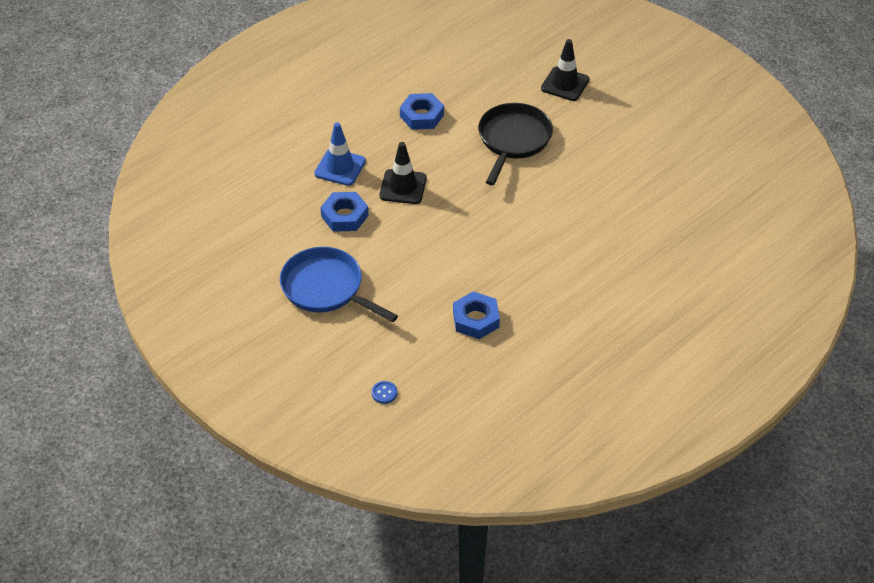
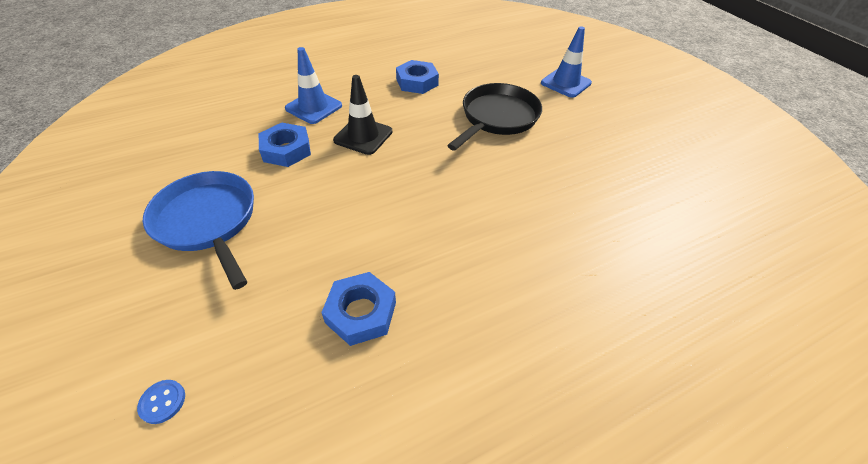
camera: 15 degrees right, 0 degrees up
(565, 84) = (565, 83): black traffic cone -> blue traffic cone

